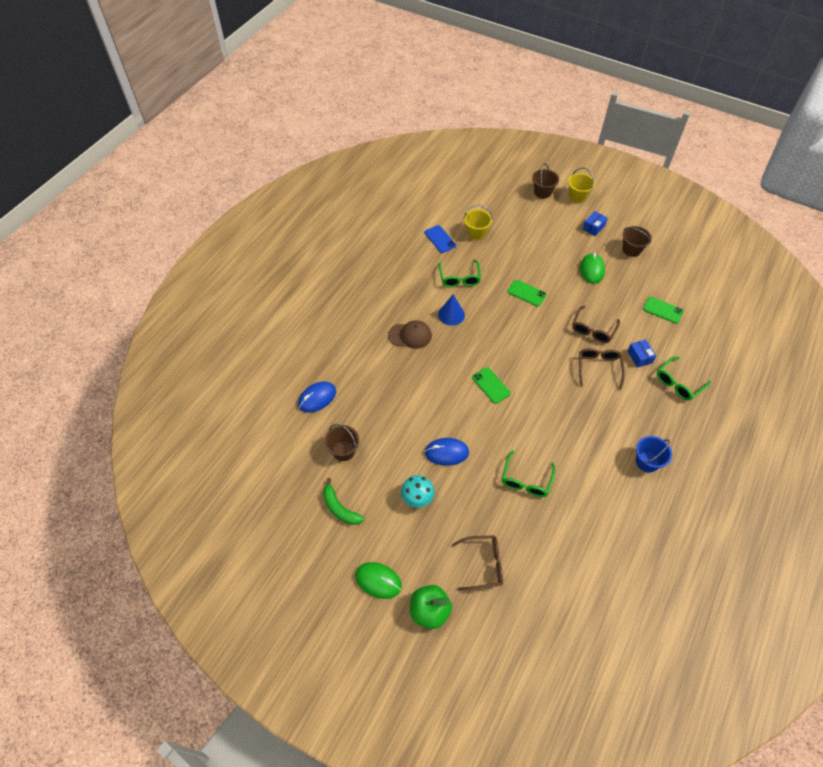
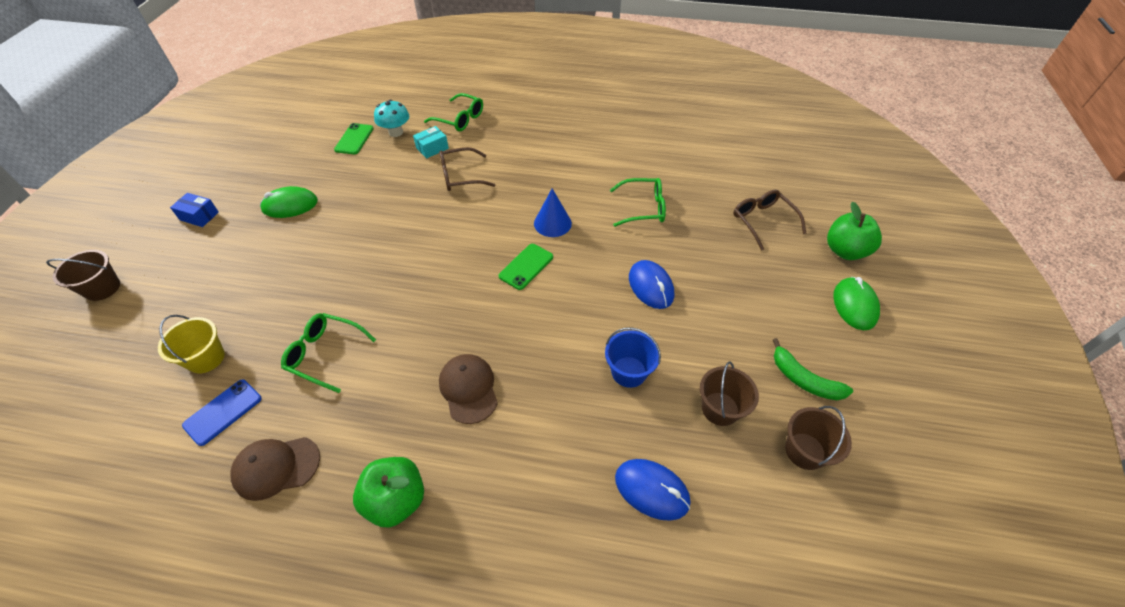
camera: 110 degrees left, 5 degrees down
(340, 508) = (804, 379): green banana -> green banana turned 105 degrees clockwise
(363, 297) = (396, 500): none -> green apple
(400, 257) = (276, 467): none -> brown cap
(417, 498) = (730, 298): turquoise mushroom -> turquoise mushroom (396, 132)
(451, 314) = (409, 344): blue cone -> blue cone (552, 223)
(459, 278) = (325, 354): green glasses -> green glasses turned 135 degrees counterclockwise
(526, 293) = (346, 263): green phone -> none
(577, 196) = (121, 244): yellow bucket -> none
(593, 330) = (400, 189): brown glasses -> none
(631, 249) = (247, 175): brown bucket -> brown bucket (805, 451)
(639, 357) = (432, 148): blue box -> turquoise box
(647, 461) = (568, 129): blue bucket -> blue bucket (629, 372)

